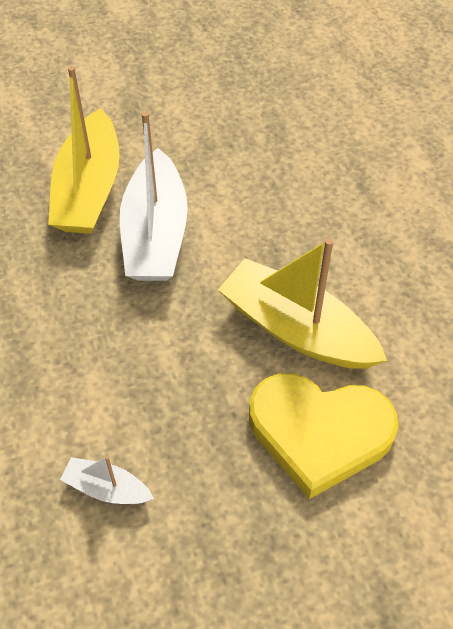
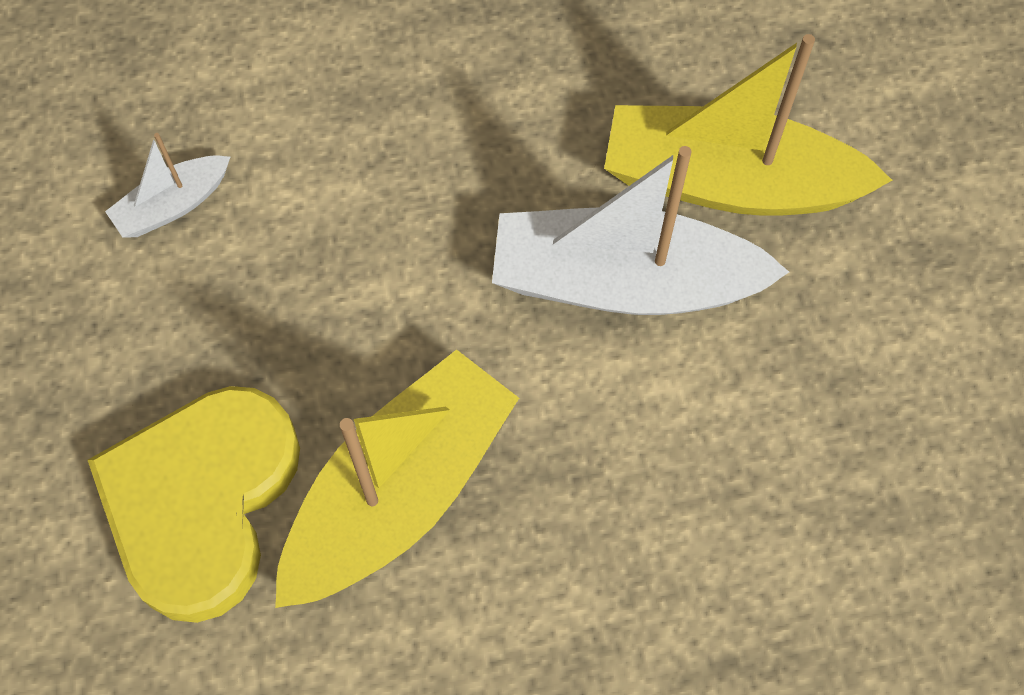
camera: 95 degrees right, 10 degrees up
(107, 488) = (173, 205): white boat -> white boat turned 150 degrees counterclockwise

